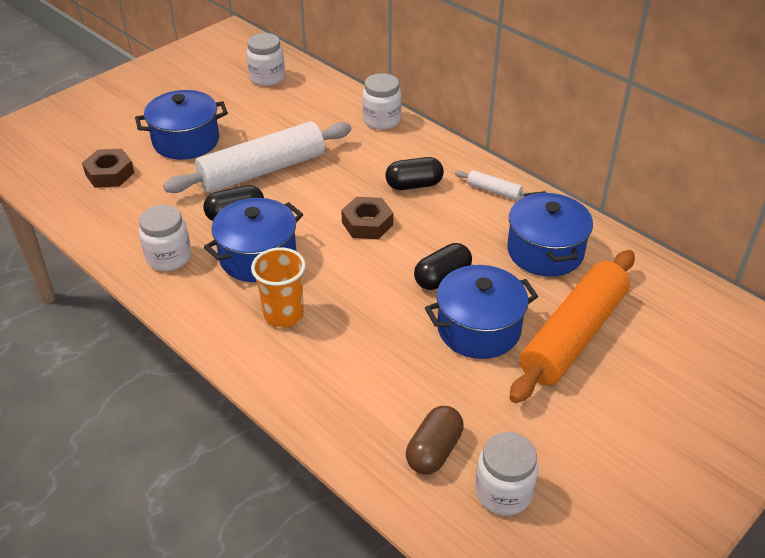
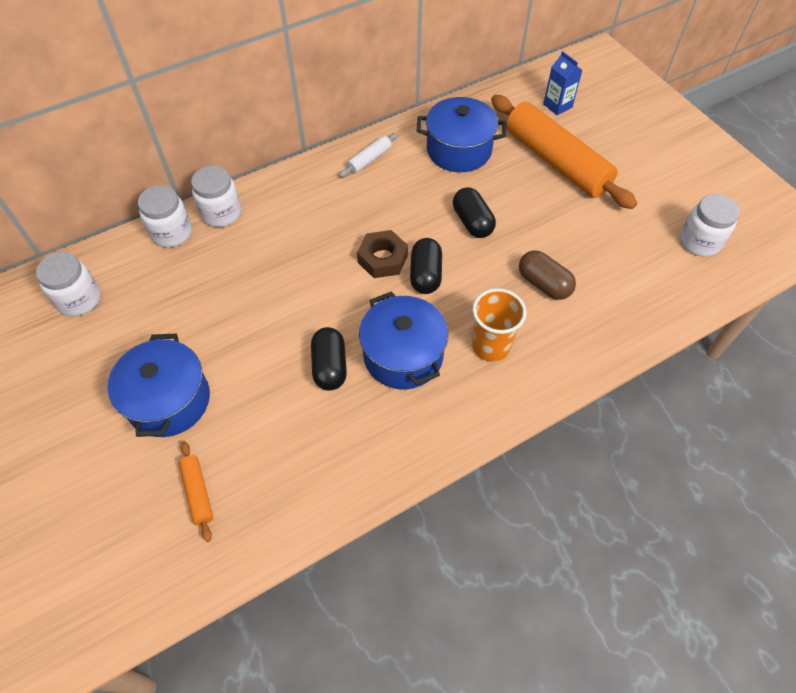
camera: 75 degrees left, 15 degrees up
(110, 174) = (198, 492): brown nut -> orange rolling pin
(169, 257) = (379, 438): white jar -> white jar (172, 233)
(262, 170) = (262, 331): white rolling pin -> none
(414, 185) = (338, 212): black capsule -> black capsule (425, 275)
(434, 451) = (659, 272): brown capsule -> brown capsule (543, 284)
(478, 329) = (538, 214): blue pot -> none
(676, 325) = (557, 105): none -> blue carton

